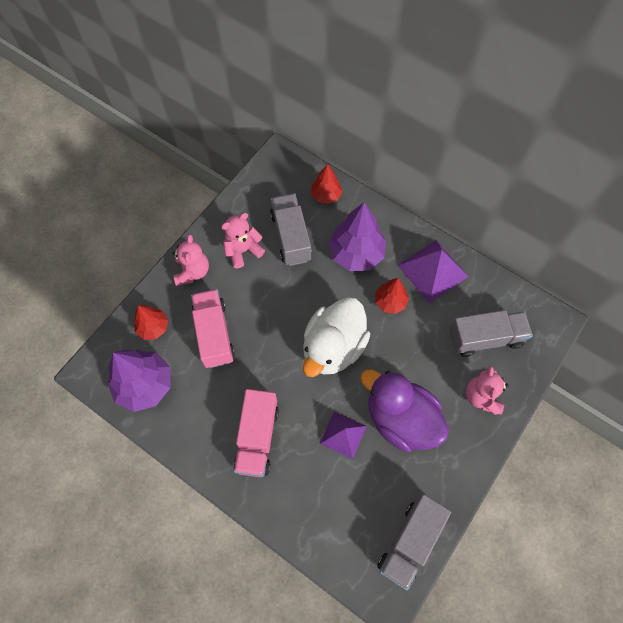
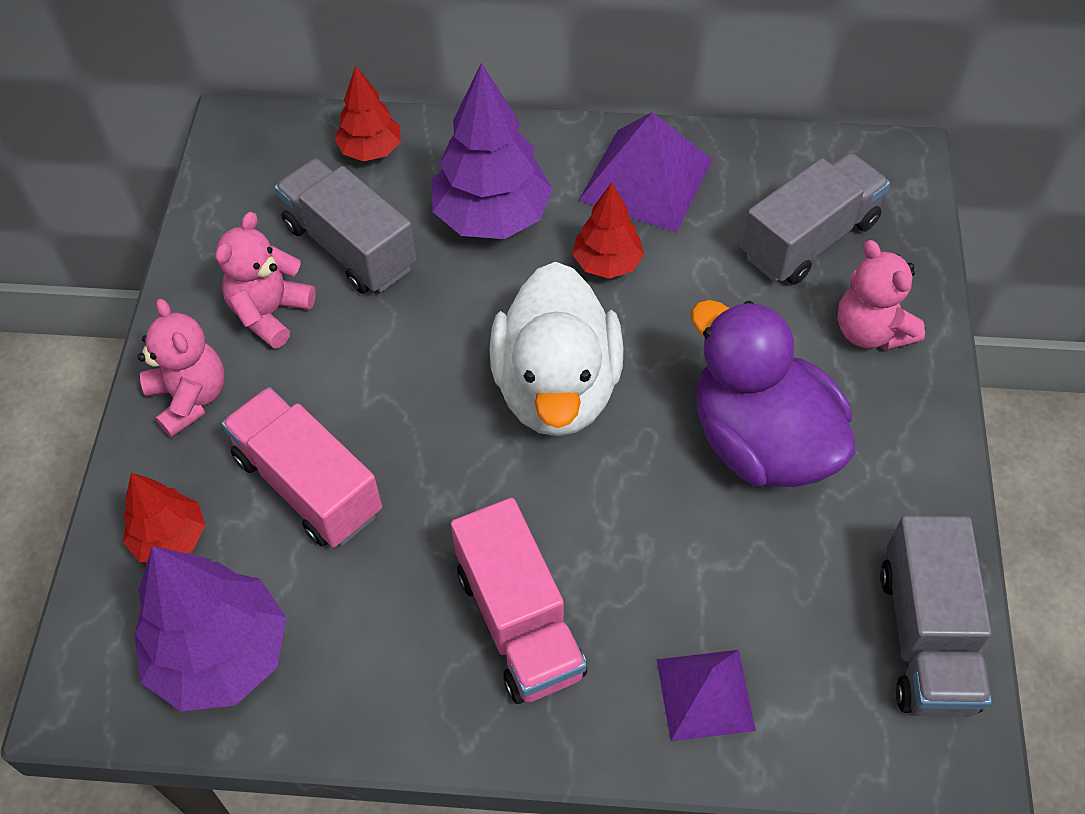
camera: 30 degrees left, 10 degrees down
(343, 434) = (678, 525): purple pyramid -> purple pyramid (705, 694)
(400, 419) = (761, 441): purple duck -> purple duck turned 45 degrees clockwise

